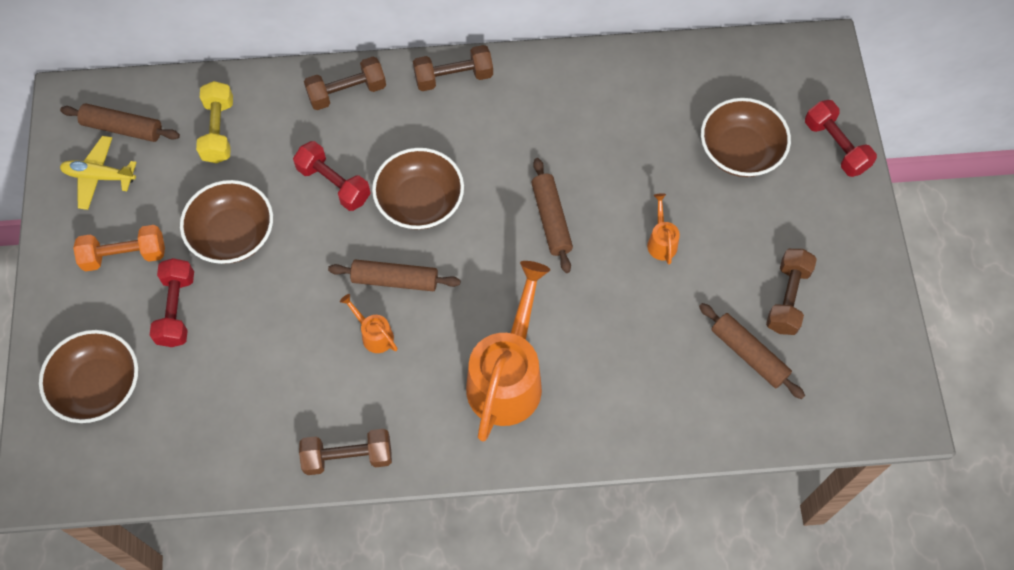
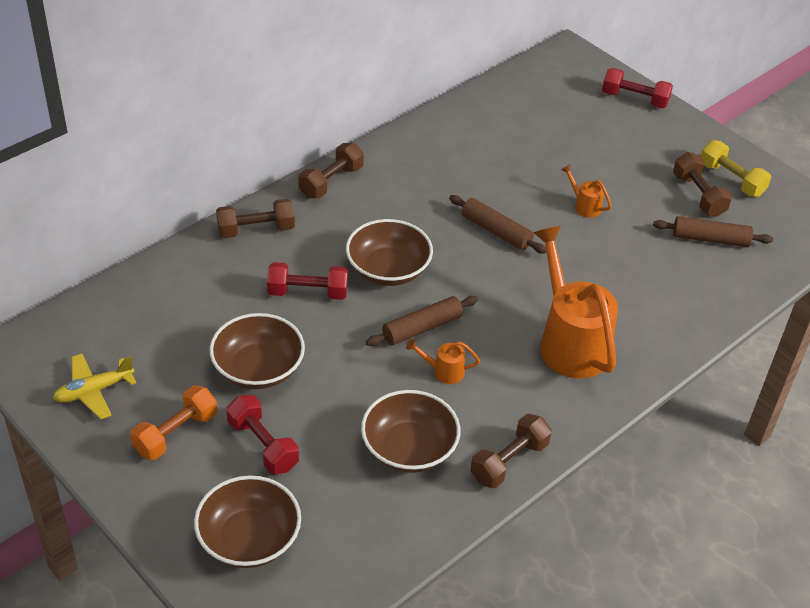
camera: 40 degrees left, 20 degrees down
(122, 128) = (81, 347): brown rolling pin -> none
(218, 131) = (172, 306): yellow dumbbell -> yellow dumbbell (731, 179)
(347, 92) = (256, 230): brown dumbbell -> brown dumbbell turned 45 degrees clockwise
(740, 151) = (578, 130): brown bowl -> brown bowl (409, 448)

